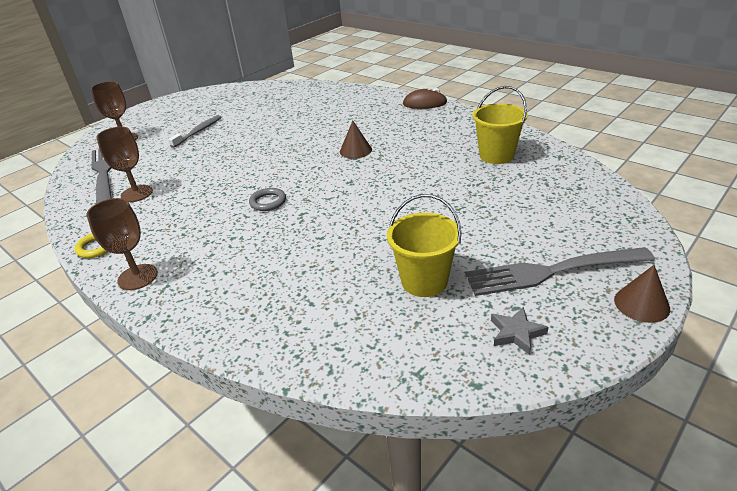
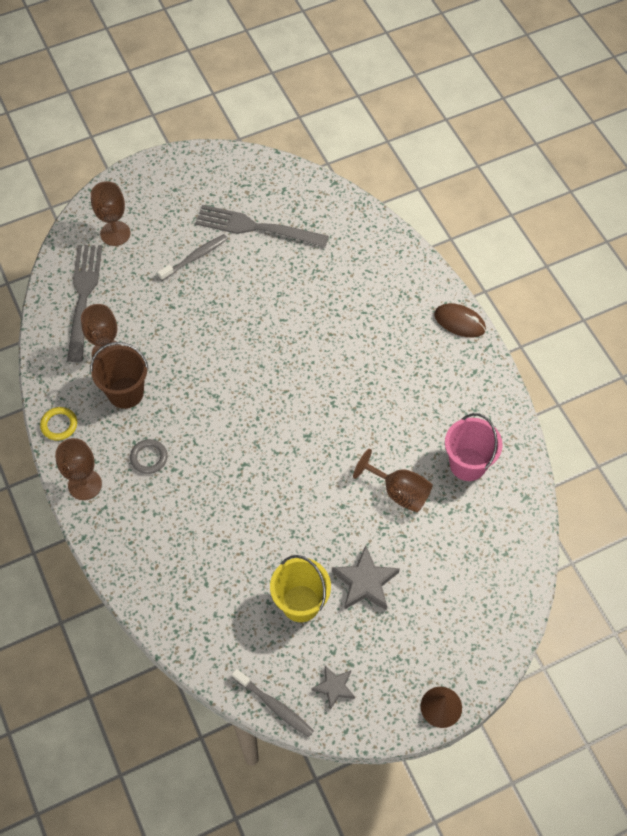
camera: 20 degrees right, 25 degrees up
(163, 208) = (125, 393): none -> brown bucket
(268, 202) = (221, 430): grey ring -> grey ring (149, 458)
(355, 150) = (338, 382): brown cone -> none
(455, 185) = (399, 492): none -> brown goblet
(462, 378) = (274, 706): none -> grey toothbrush
(475, 245) = (365, 582): none -> grey star
(496, 155) = (468, 464): yellow bucket -> pink bucket
(552, 271) = (403, 642): grey fork -> grey fork (257, 227)

